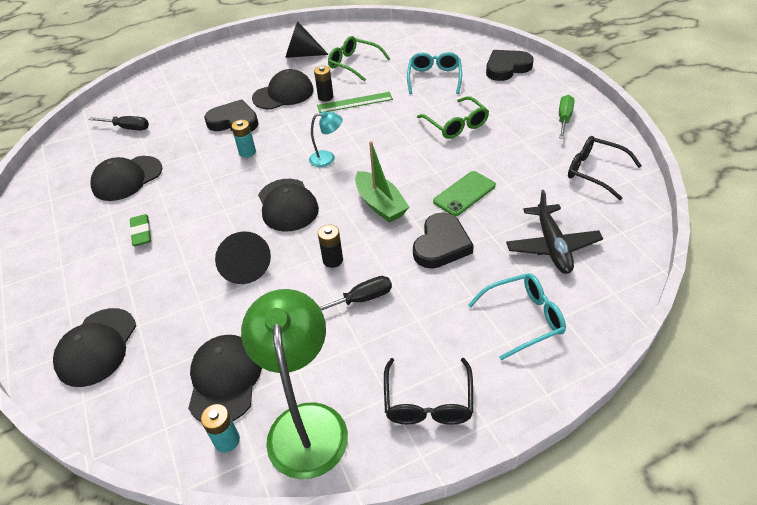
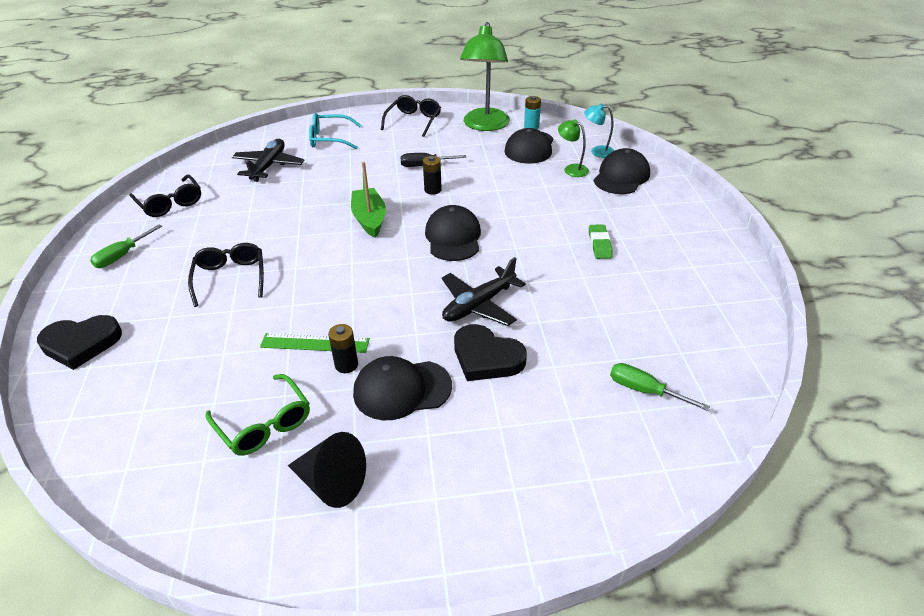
camera: 165 degrees left, 5 degrees down
(127, 128) = (645, 390): black screwdriver -> green screwdriver
(127, 178) = (627, 307): black cap -> none
(163, 345) = (571, 169): none -> green lamp
(244, 266) = (505, 200): black cone -> none
(247, 152) = (479, 305): turquoise battery -> black plane
(327, 158) = (392, 274): turquoise lamp -> turquoise lamp (597, 151)
(434, 78) = (183, 355): turquoise glasses -> none
(441, 245) = (344, 182): black heart -> none
(456, 125) = (230, 278): green glasses -> black glasses
(464, 193) = (292, 211): green phone -> none

